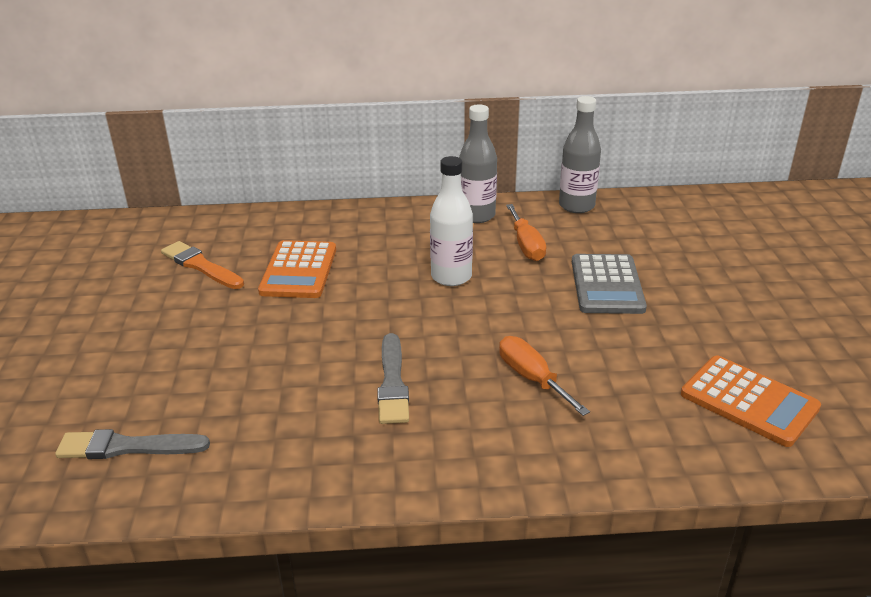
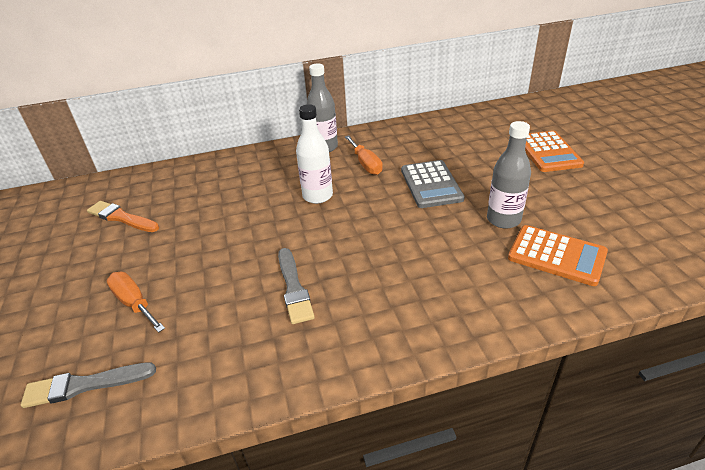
camera: 10 degrees left, 5 degrees up
(299, 270) = (200, 209): orange calculator -> orange calculator (548, 152)
(532, 378) = (398, 265): orange screwdriver -> orange screwdriver (134, 303)
(576, 206) = (393, 130): grey bottle -> grey bottle (503, 219)

